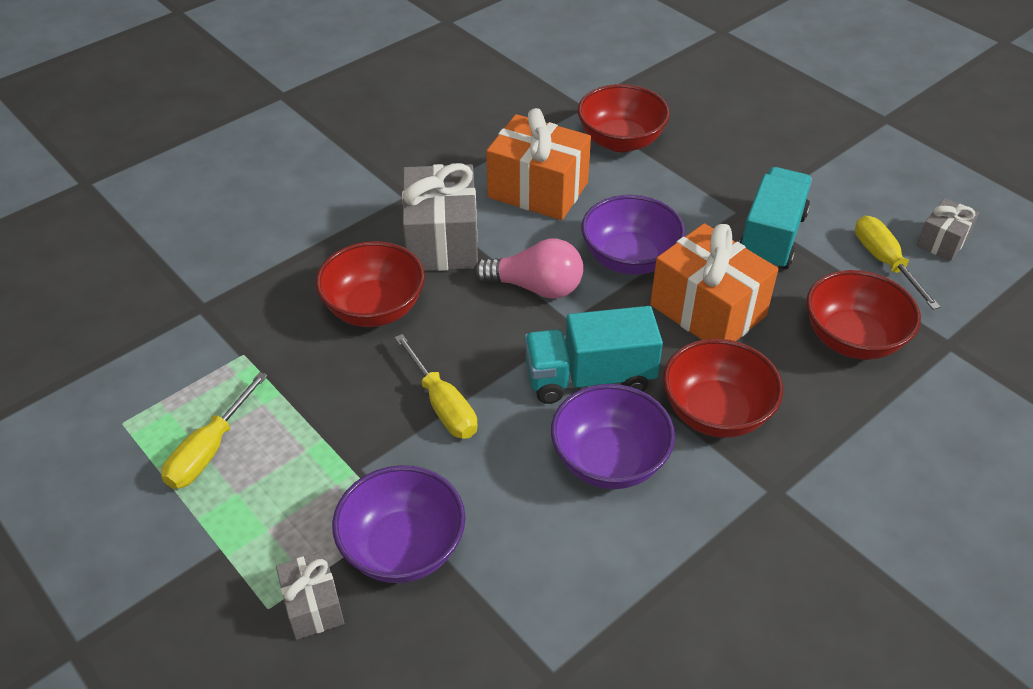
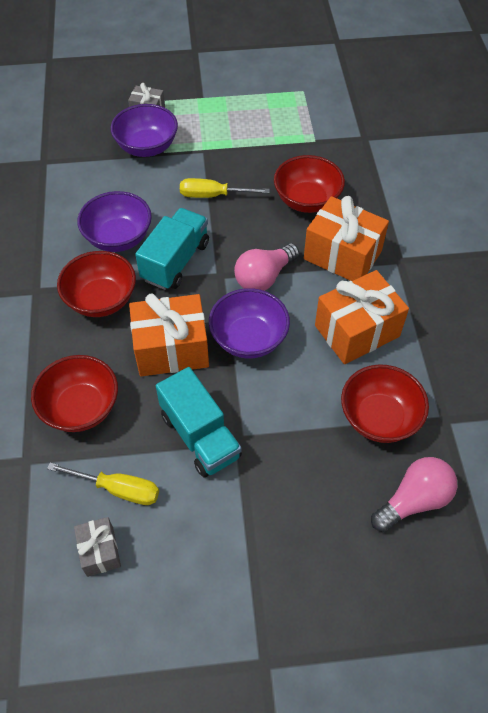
camera: 125 degrees right, 10 degrees up
(209, 450) = (260, 110): yellow screwdriver -> none
(441, 241) = (342, 255): grey gift -> orange gift
(674, 98) = (414, 500): none -> pink light bulb

